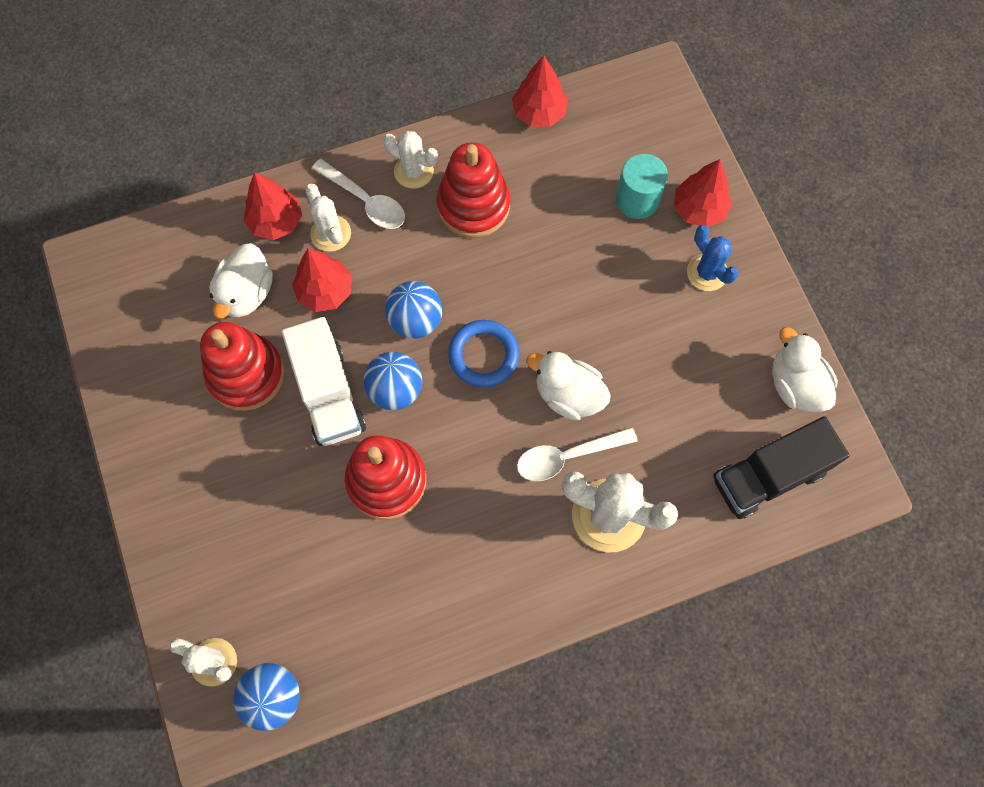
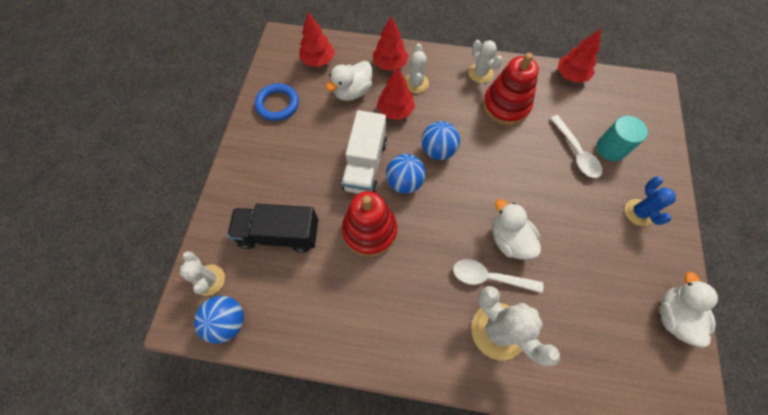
camera: 30 degrees right, 5 degrees down
(246, 374) = (326, 132): red stacking toy -> none
(365, 201) = (444, 76): white spoon -> white spoon (576, 152)
(483, 355) = (468, 190): blue ring -> blue ring (277, 104)
(698, 209) = (650, 172): red tree -> red tree (318, 60)
(768, 475) = (626, 368): black truck -> black truck (279, 234)

